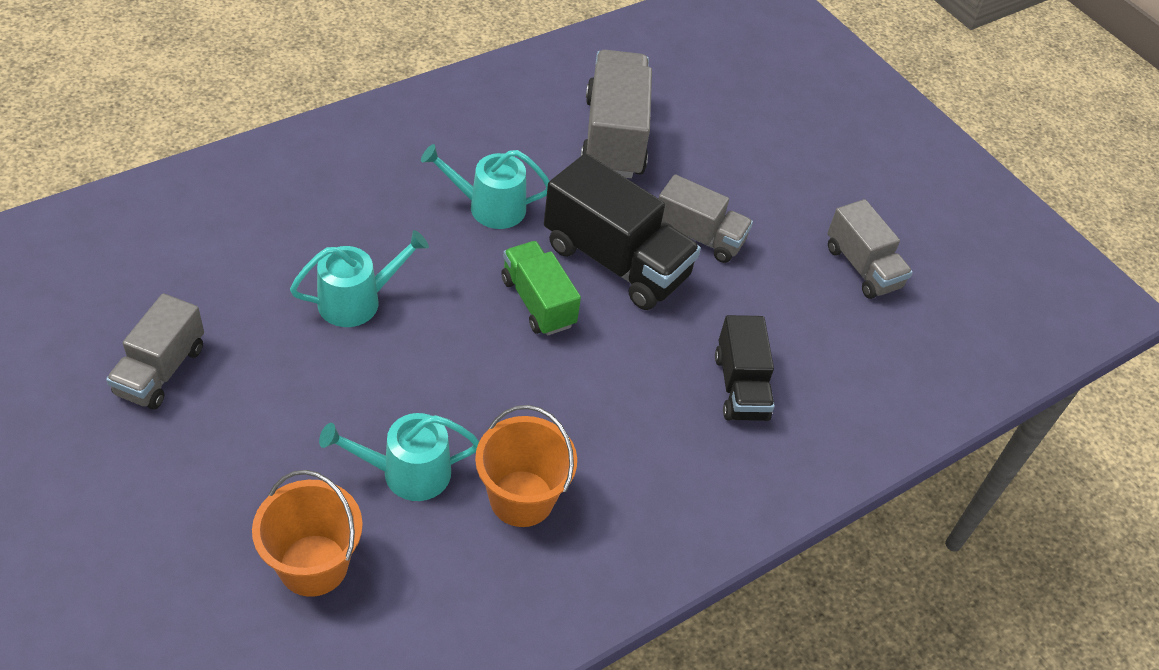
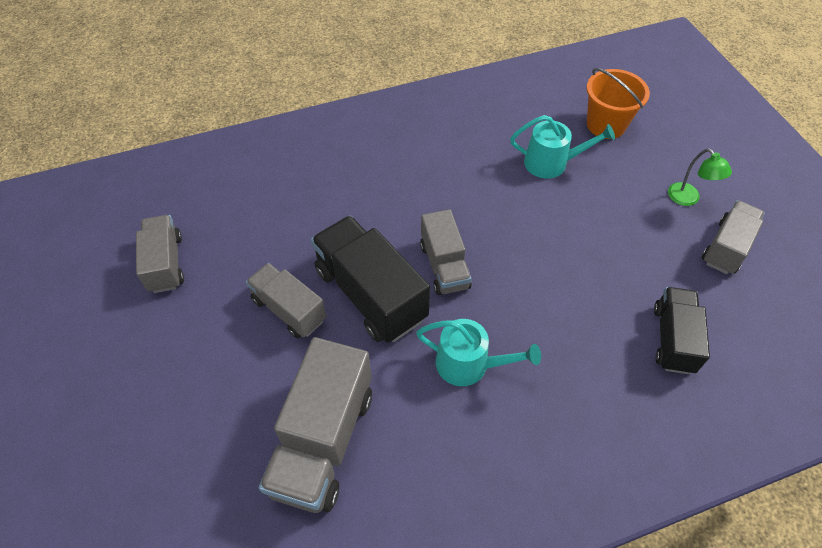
camera: 160 degrees left, 5 degrees up
(198, 439) = (688, 199): none -> green lamp
(357, 301) = (588, 285): turquoise watering can -> none
(521, 498) = (482, 141): orange bucket -> none
(538, 302) = (444, 266): green truck -> grey truck
(740, 387) = (315, 186): black truck -> black truck (673, 339)

